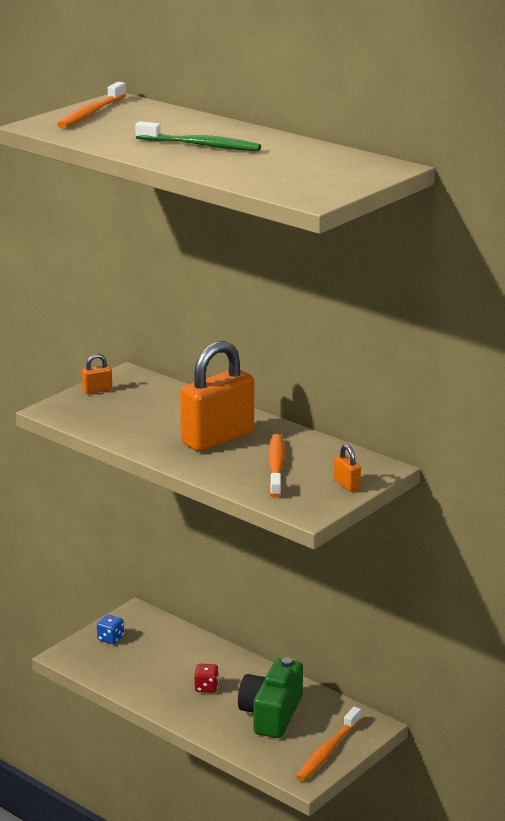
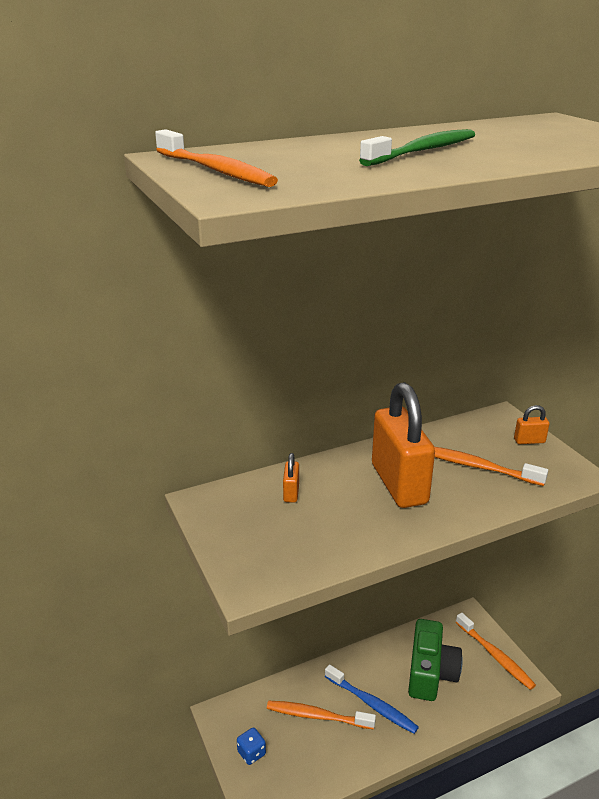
camera: 65 degrees left, 5 degrees up
(97, 390) = (224, 534): orange padlock -> orange padlock (291, 493)
(171, 661) = (317, 716): none -> orange toothbrush
(206, 687) = (372, 704): red dice -> blue toothbrush
(271, 714) = (430, 672): green camera -> green camera turned 120 degrees counterclockwise

